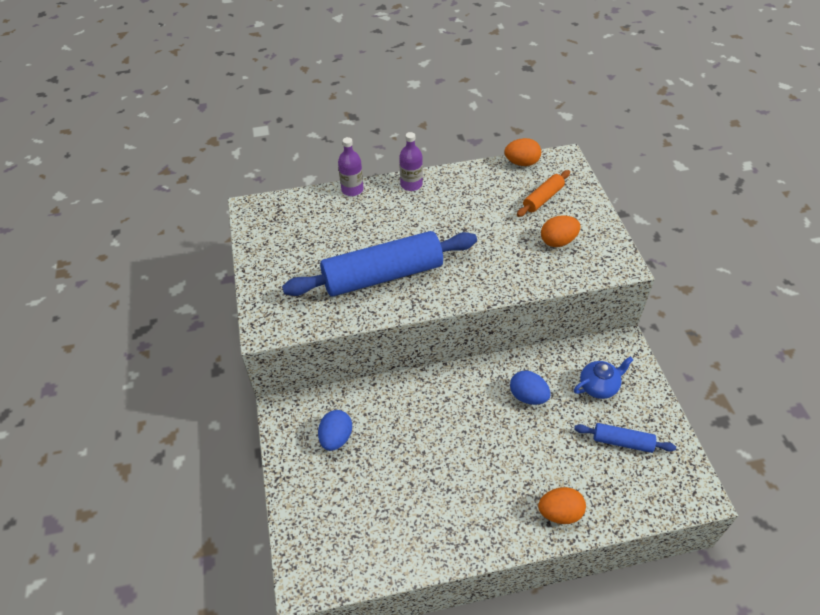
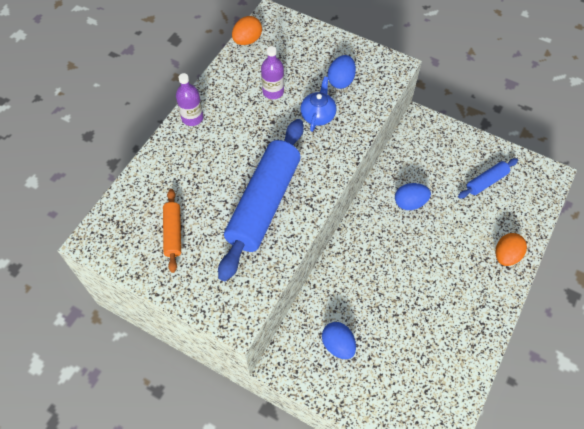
camera: 50 degrees left, 10 degrees up
(352, 189) = (153, 158): purple bottle -> purple bottle (273, 92)
(543, 198) = (294, 57): orange rolling pin -> orange rolling pin (173, 233)
(558, 241) = (341, 81): orange egg -> blue egg
(599, 386) = (437, 159): blue teapot -> blue teapot (318, 115)

